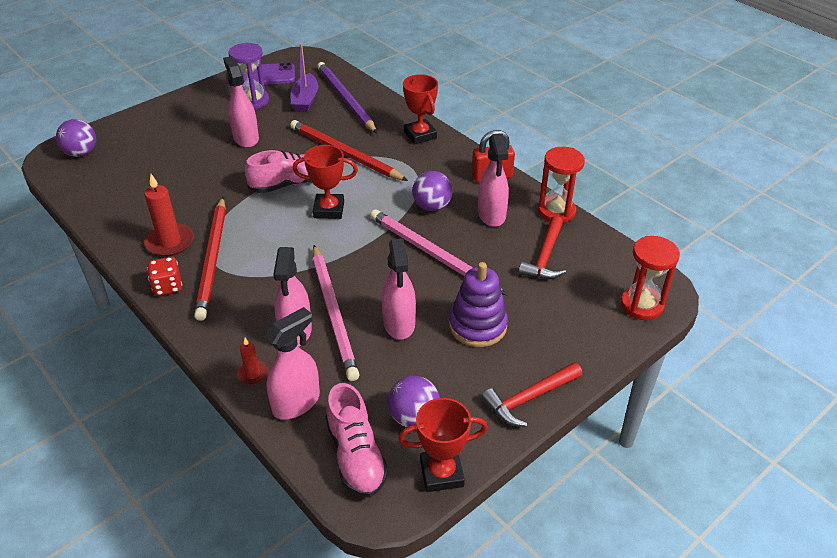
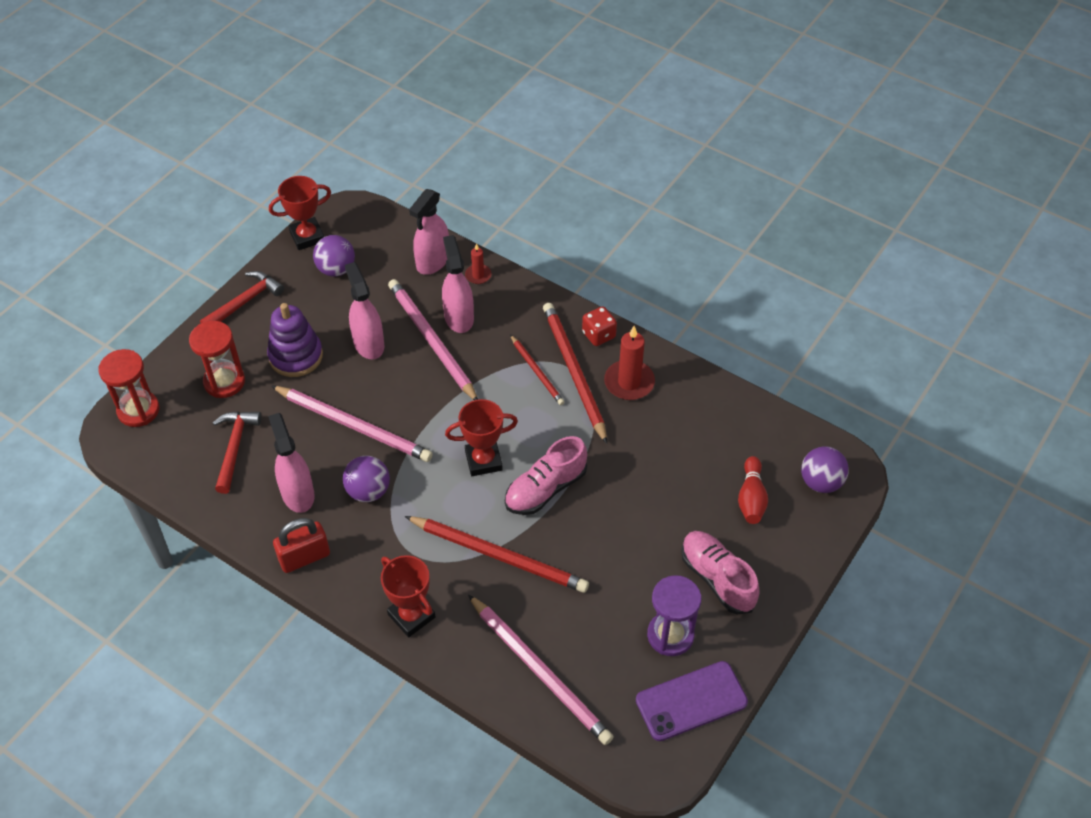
camera: 165 degrees right, 10 degrees up
(140, 153) = (751, 498): none -> red bowling pin
(246, 138) = (638, 555): pink spray bottle -> none
(246, 266) = (537, 372): none -> red pencil
(305, 100) = (597, 655): purple boat -> none
(345, 99) = (540, 672): purple pencil -> pink pencil
(356, 455) = (373, 235): pink shoe -> pink shoe (717, 578)
(556, 211) = (222, 515): red hourglass -> red hourglass (224, 382)

